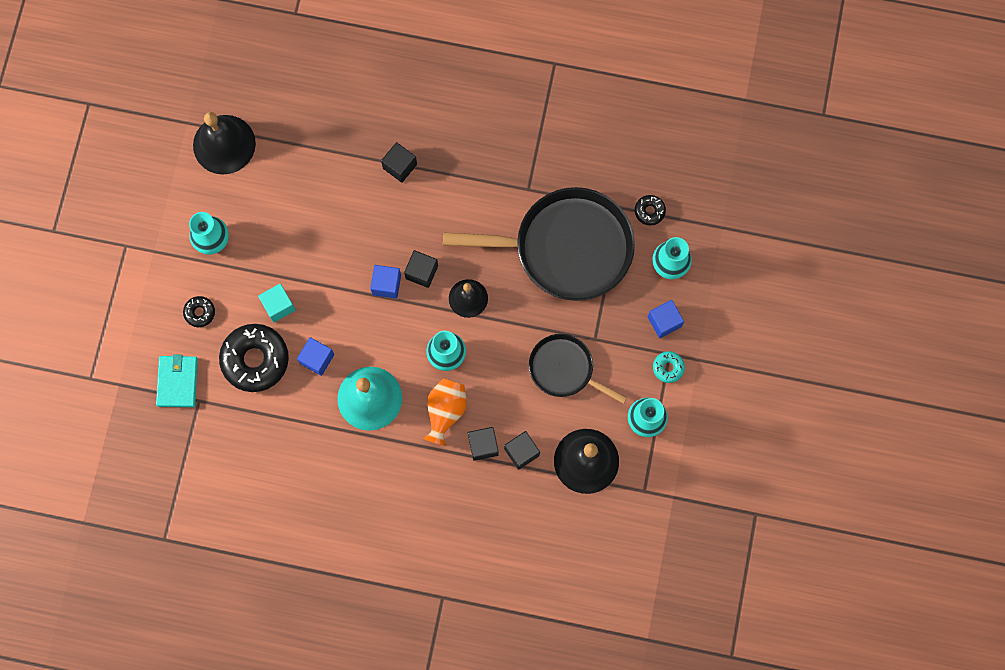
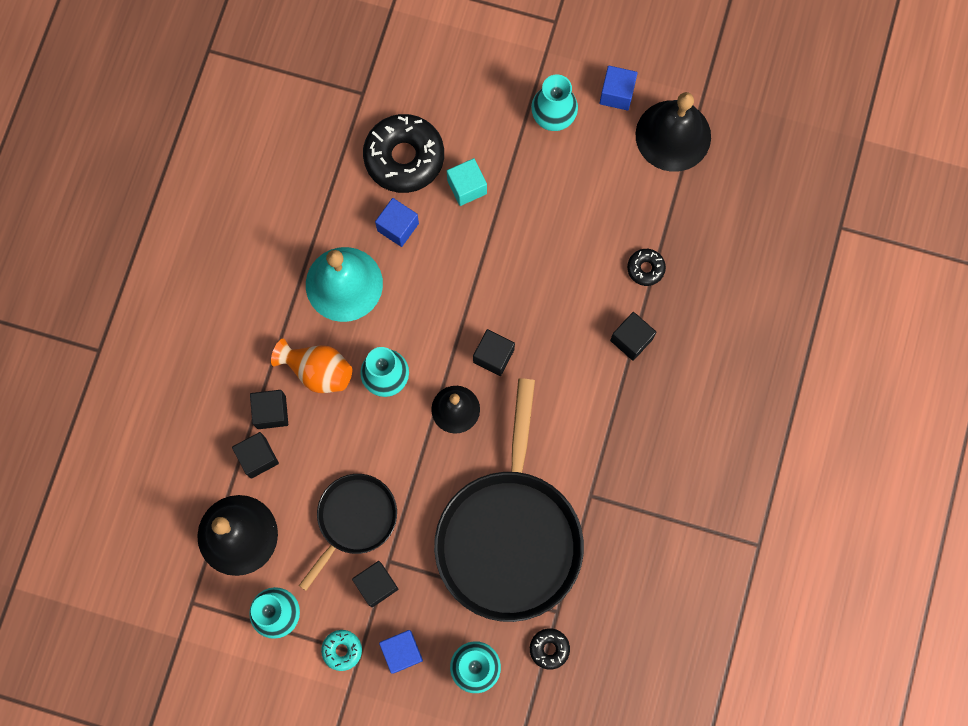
camera: 95 degrees right, 0 degrees up
(177, 382) = (387, 71): turquoise wallet -> none
(200, 312) = (467, 99): black donut -> black donut (645, 268)
(386, 284) = (481, 313): blue cube -> blue cube (616, 94)
(614, 346) = (376, 585): none -> black cube

